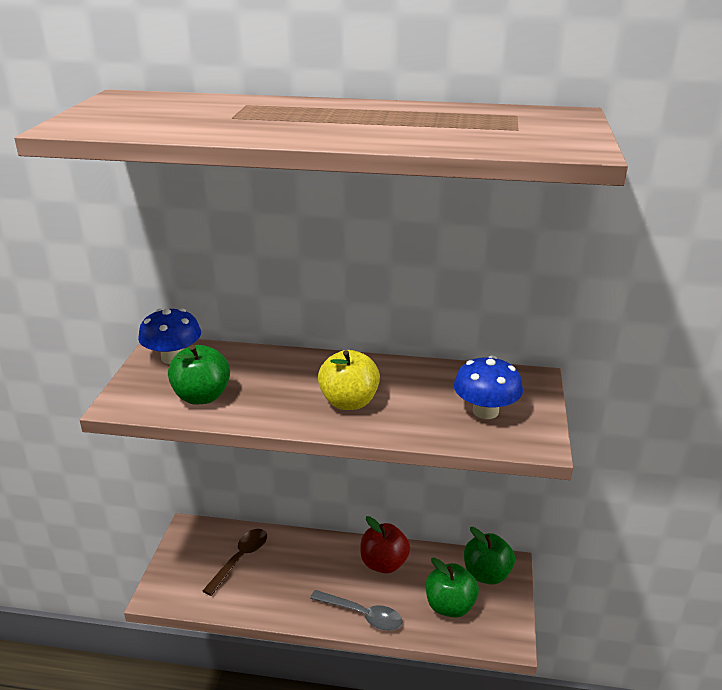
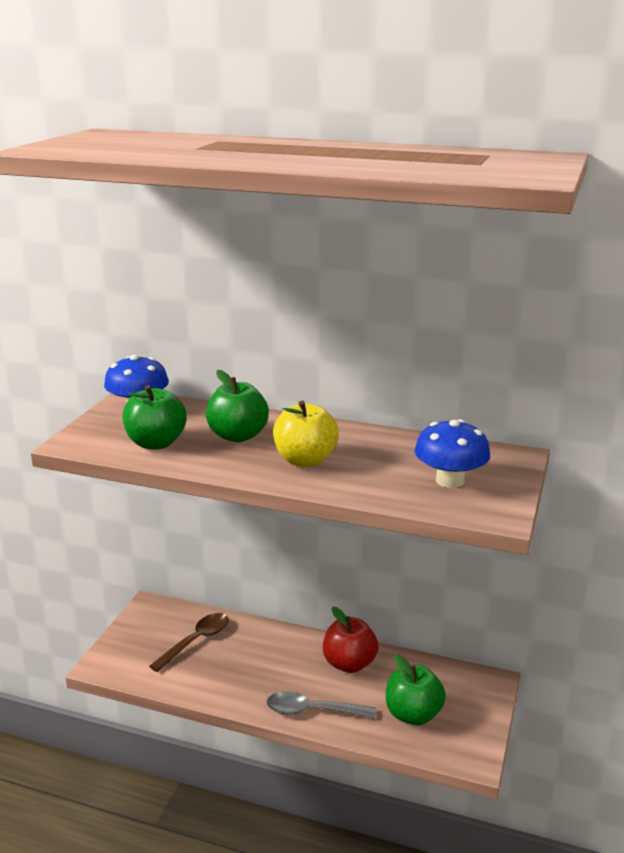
camera: 10 degrees right, 5 degrees down
(362, 615) = (313, 711): grey spoon -> grey spoon turned 150 degrees clockwise
(486, 574) = (462, 688): green apple -> green apple (238, 436)

